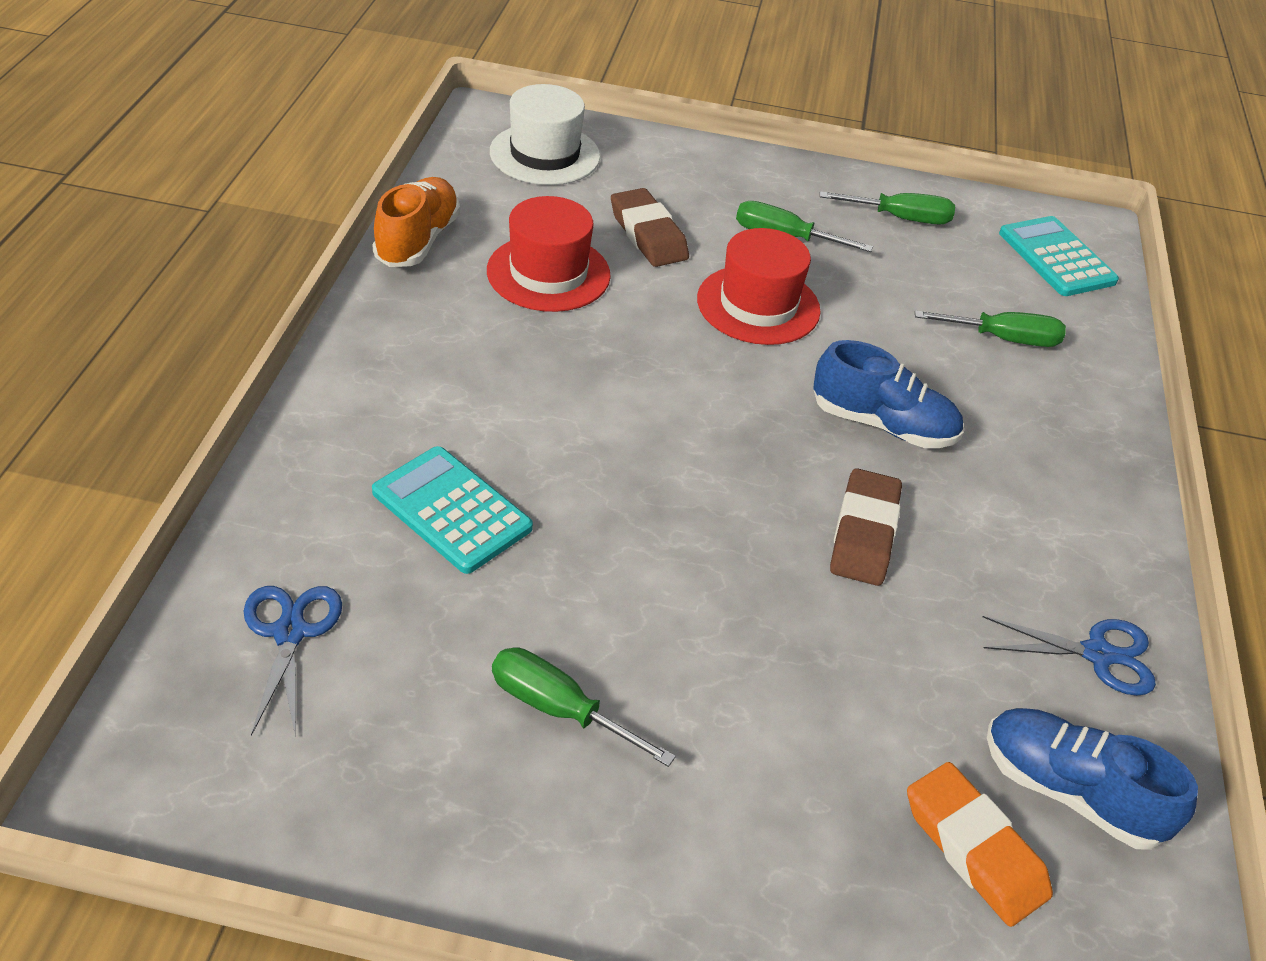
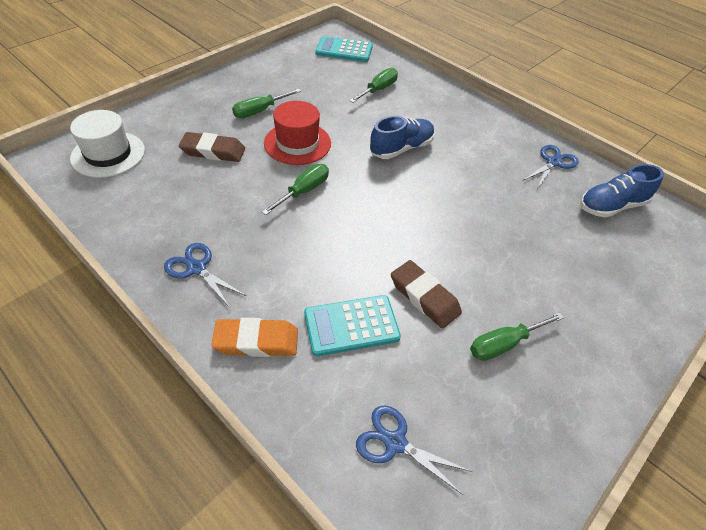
camera: 55 degrees left, 5 degrees up
(418, 240) = (125, 240): orange shoe -> none
(426, 320) = (197, 268): none -> blue scissors
(548, 273) = (206, 201): red hat -> none
(863, 533) = (458, 188): brown eraser -> brown eraser (424, 297)
(900, 218) = (281, 73): green screwdriver -> green screwdriver (304, 191)
(974, 849) = (628, 246): orange eraser -> orange eraser (256, 341)

